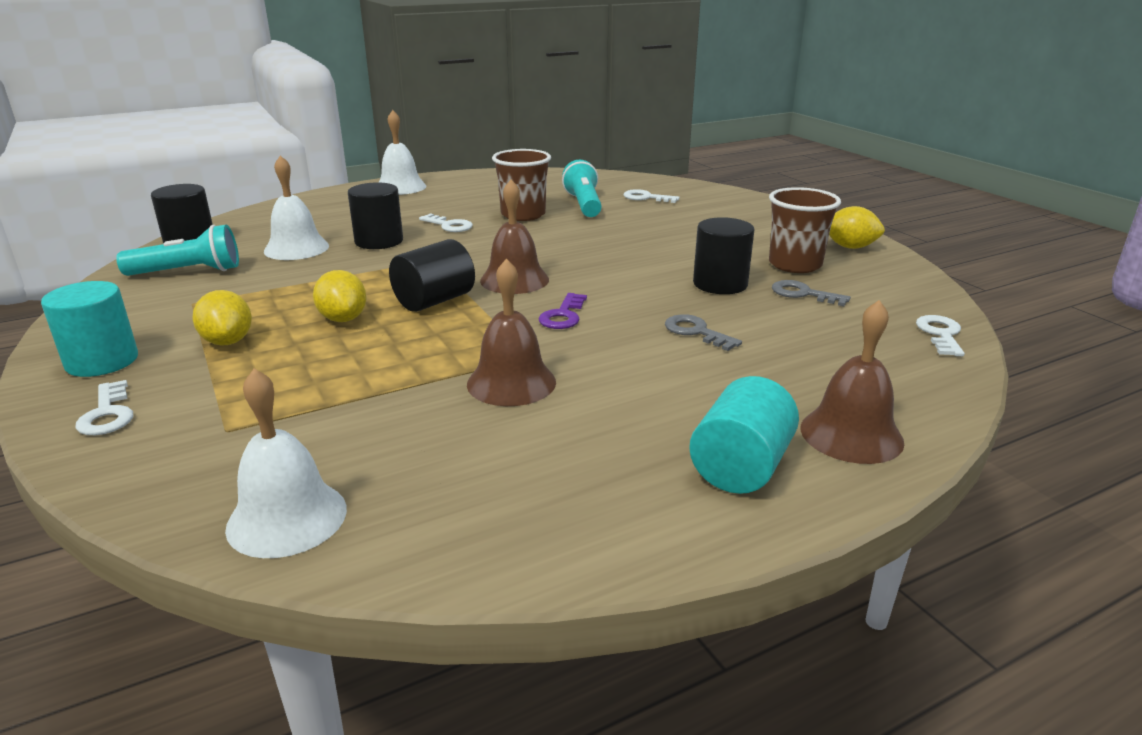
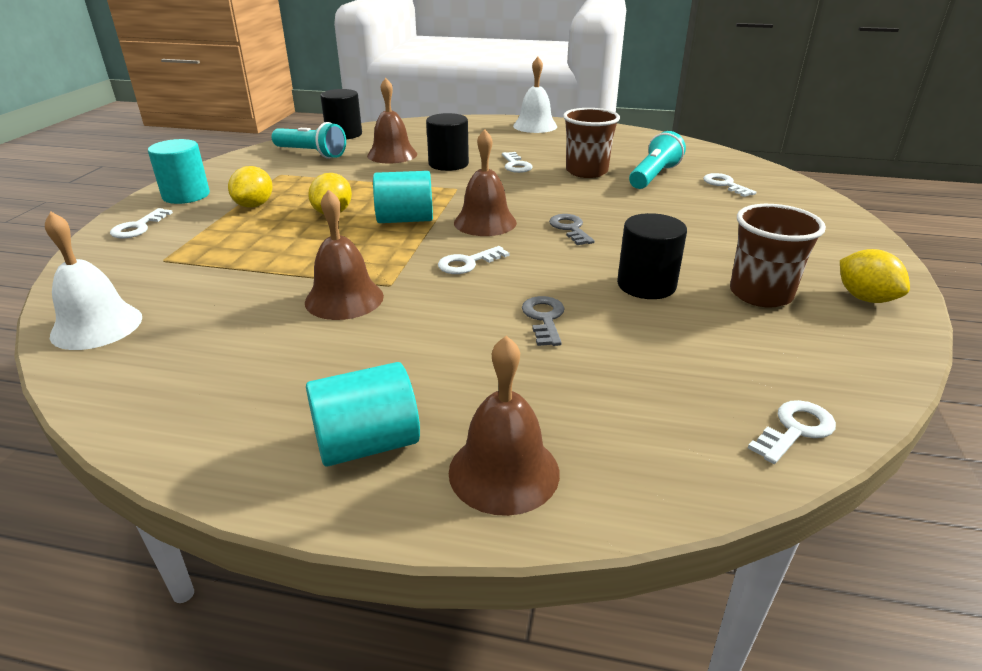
camera: 40 degrees right, 5 degrees up
(296, 248) = (392, 155): white bell -> brown bell
(434, 301) = (405, 220): black cylinder -> turquoise cylinder
(563, 316) = (467, 263): purple key -> white key
(803, 294) = (713, 325): grey key -> grey key (570, 228)

